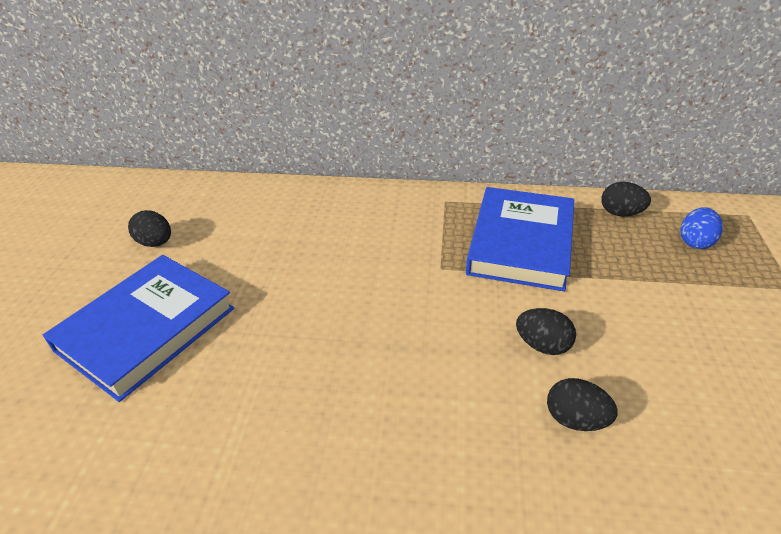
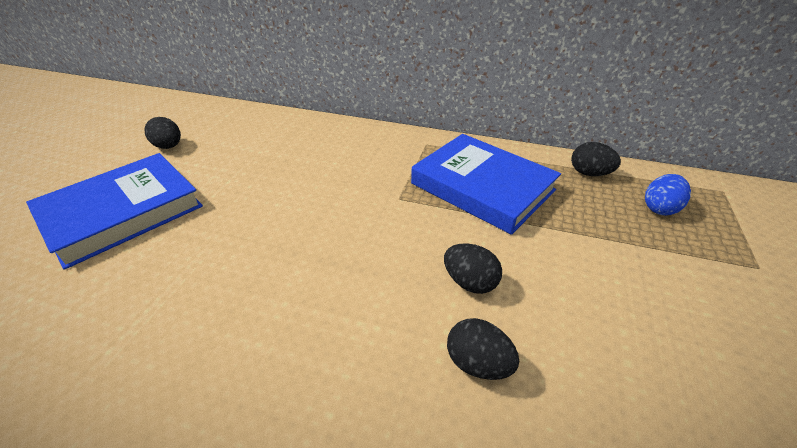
camera: 10 degrees right, 0 degrees up
(520, 243) = (482, 187): blue book -> blue book turned 75 degrees counterclockwise

